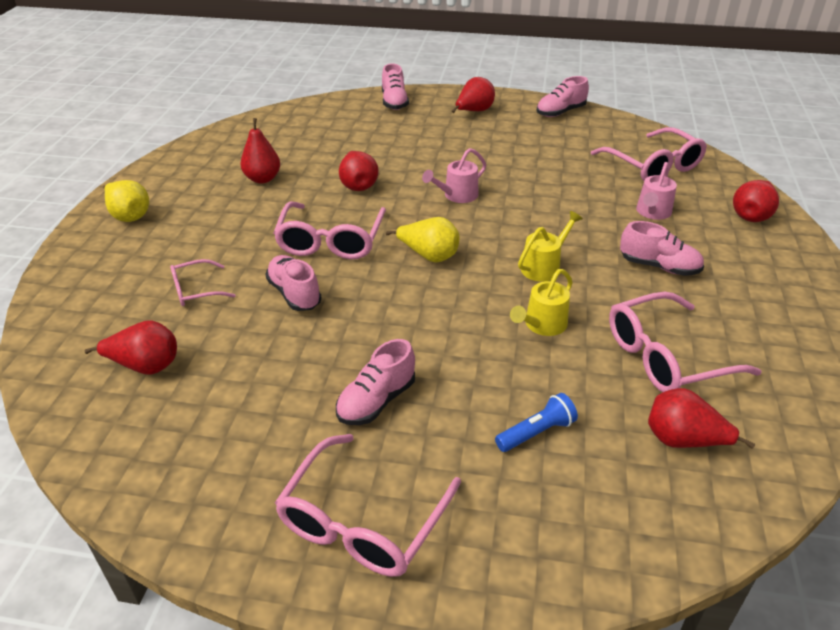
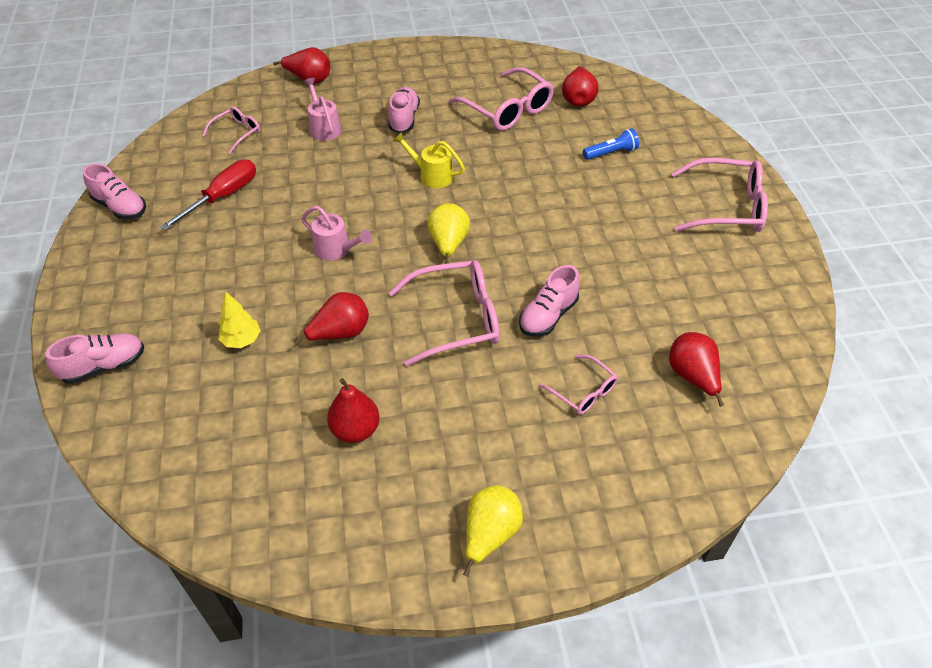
camera: 110 degrees left, 10 degrees up
(376, 401) = (634, 228): pink shoe -> none
(382, 147) = (241, 340): none -> yellow tree
(474, 111) = (126, 279): red pear -> none
(536, 433) = (611, 153): blue flashlight -> blue flashlight turned 120 degrees clockwise
(542, 325) = (506, 166): yellow watering can -> none
(556, 152) = (222, 197): none -> red screwdriver
(652, 213) = (324, 127): pink watering can -> pink watering can turned 120 degrees counterclockwise
(653, 166) = (237, 133): pink glasses -> pink glasses, size x0.55

